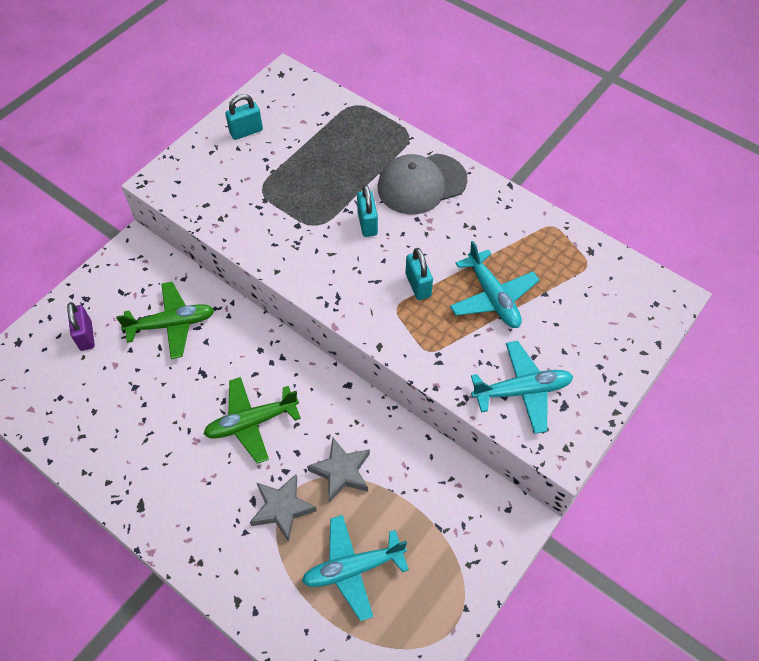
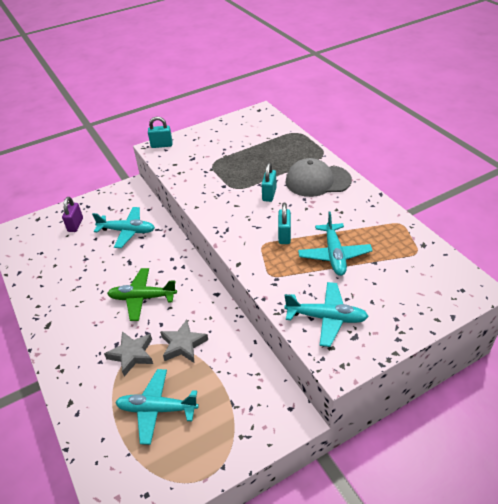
camera: 25 degrees right, 15 degrees down
(172, 324) = (127, 231): green plane -> turquoise plane
(246, 131) = (221, 133): turquoise padlock -> turquoise padlock (161, 145)

